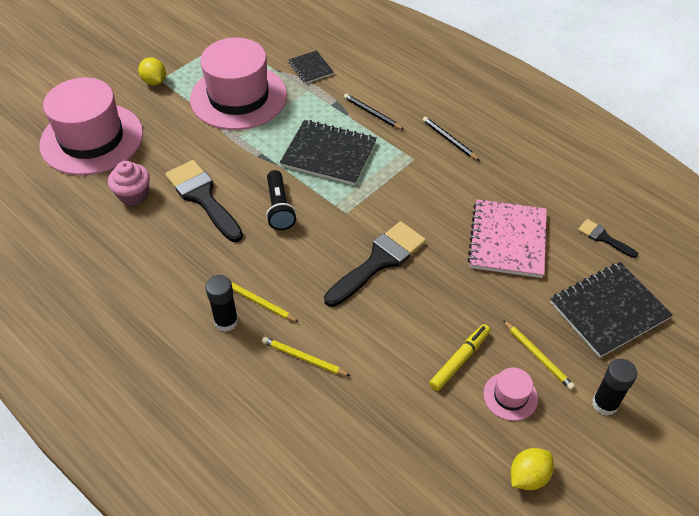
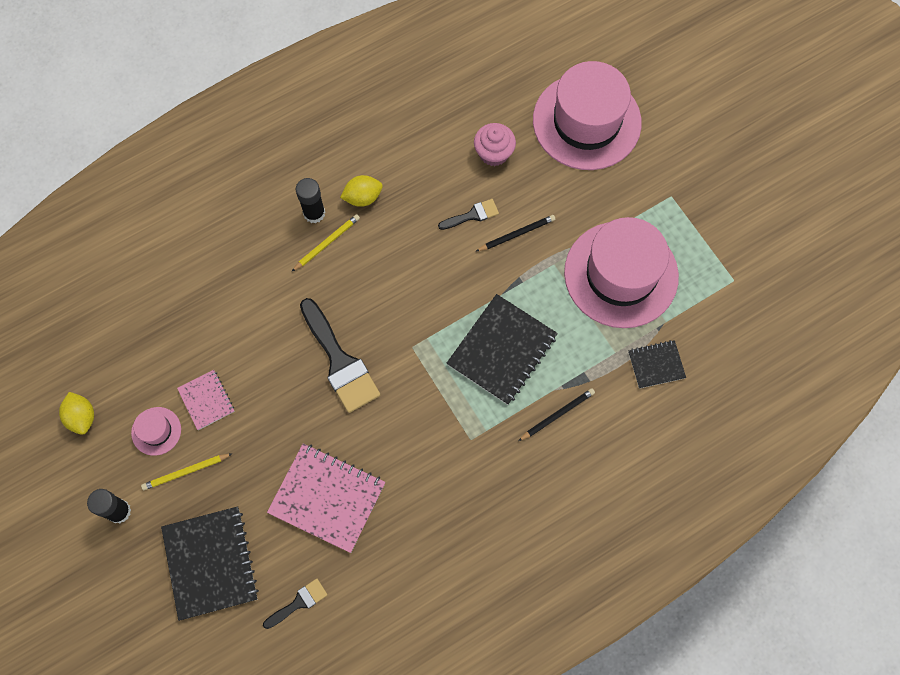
camera: 105 degrees right, 20 degrees up
(154, 81) = (669, 190): yellow lemon -> yellow lemon (363, 197)
(203, 197) = (472, 215): black brush -> black brush, size x0.51
(279, 208) = (437, 284): black flashlight -> none
(304, 358) = (254, 269): yellow pencil -> none
(449, 140) = (490, 489): black pencil -> black pencil (516, 234)
(460, 360) = (206, 400): yellow marker -> pink notebook

